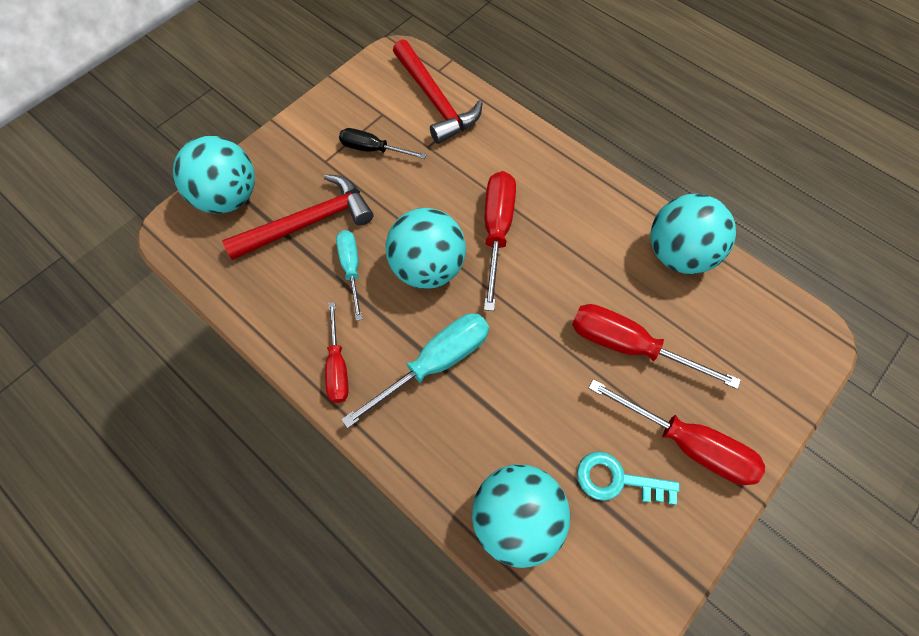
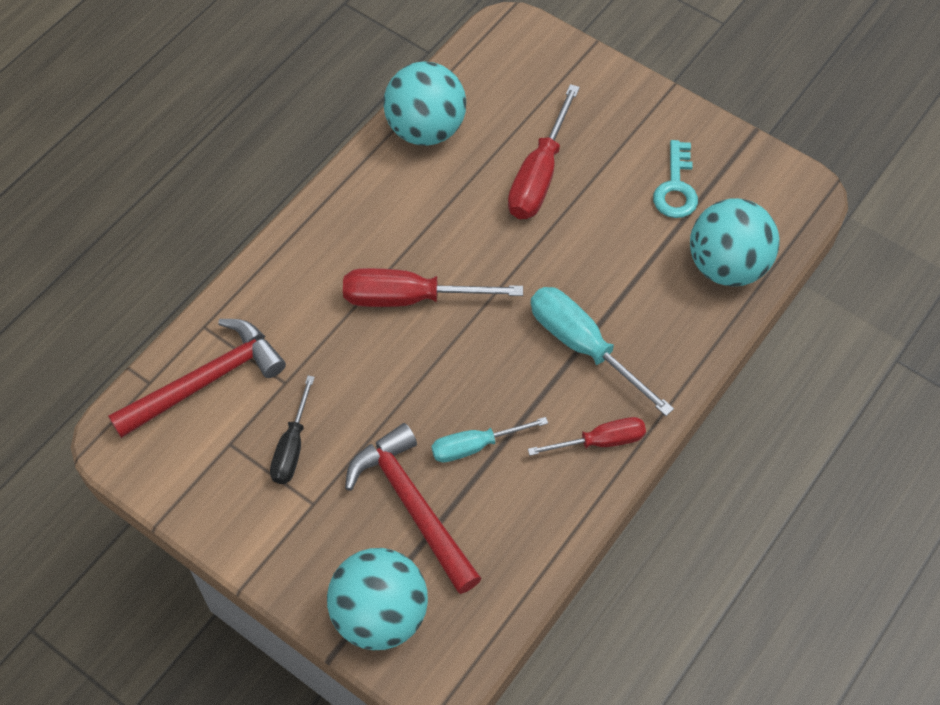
camera: 95 degrees left, 5 degrees down
(427, 268) = (466, 365): turquoise ball -> none
(687, 444) = (632, 133): red screwdriver -> none

